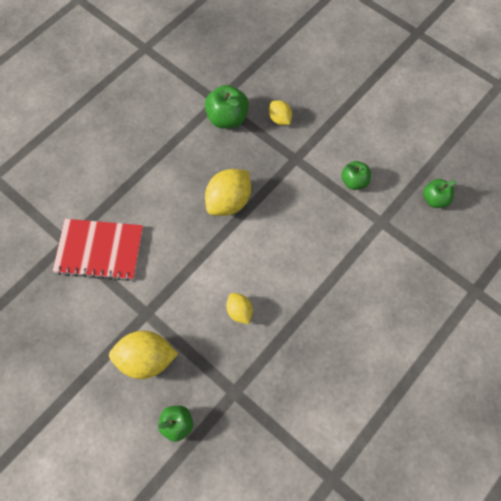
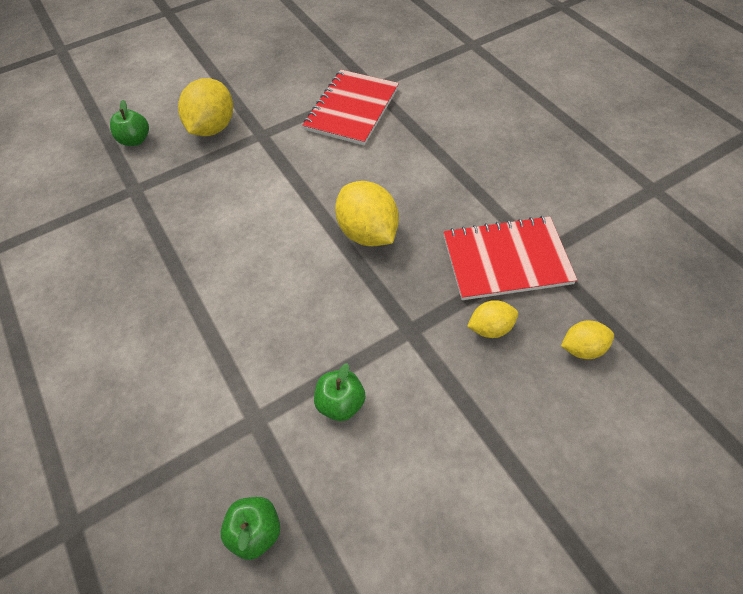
camera: 110 degrees right, 10 degrees down
(227, 118) = (506, 259): green apple -> red notebook
(239, 311) = (217, 212): yellow lemon -> yellow lemon (582, 348)

